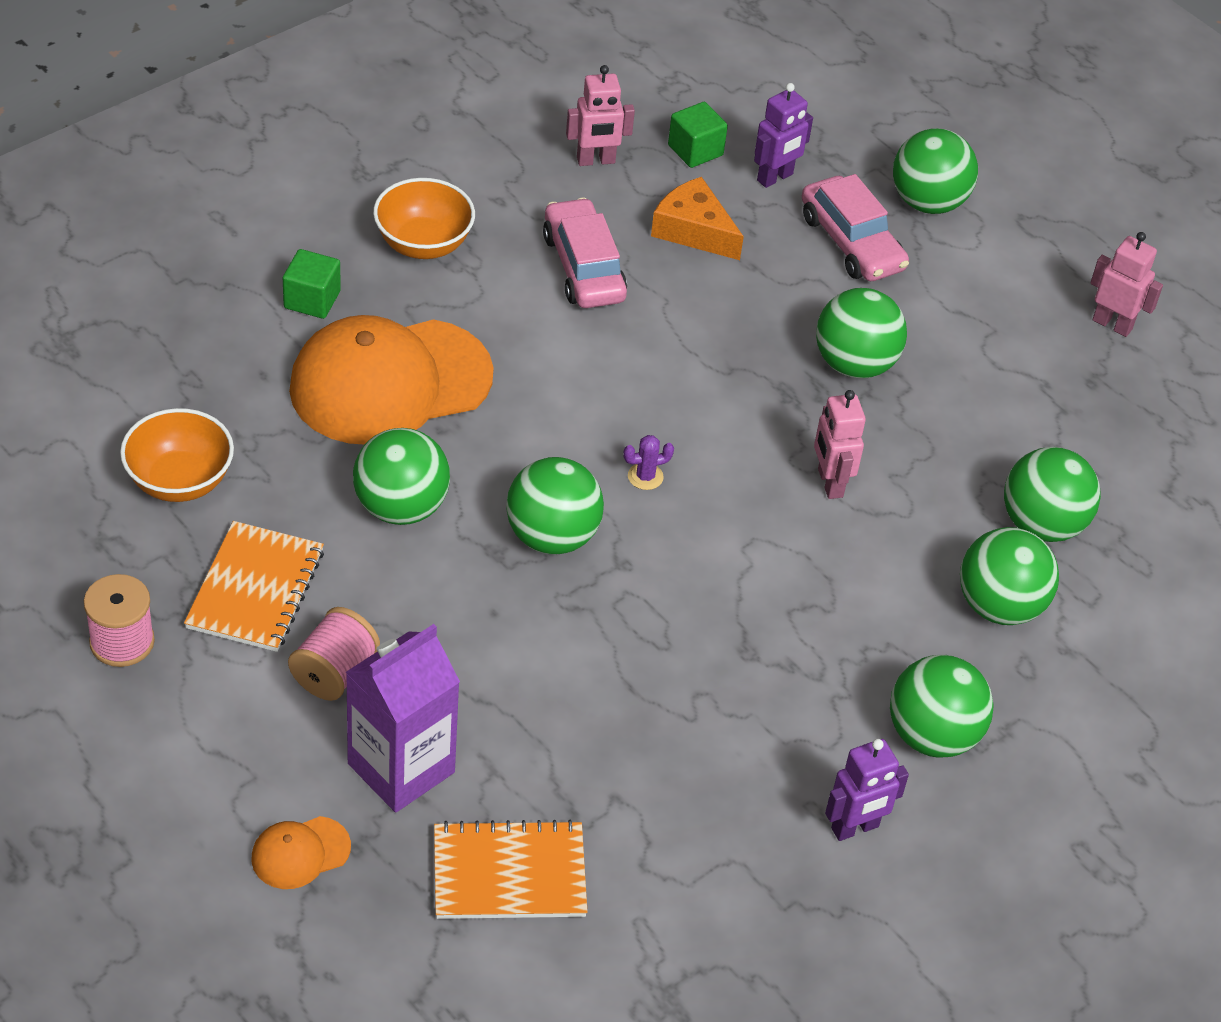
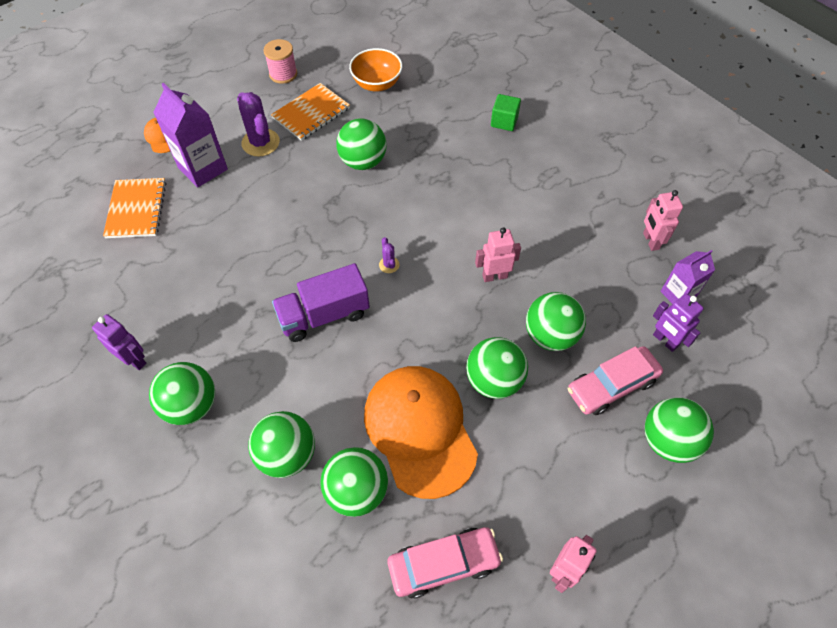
camera: 95 degrees right, 10 degrees up
(255, 589) = (311, 113): orange notebook -> orange notebook turned 60 degrees counterclockwise
(334, 672) = (260, 143): pink spool -> purple cactus
(390, 382) = (449, 154): orange cap -> orange cap (420, 430)
(423, 244) = (556, 163): orange bowl -> none
(552, 536) = (344, 223): green ball -> green ball (550, 335)
(583, 267) = (553, 235): pink car -> pink car (443, 564)
(693, 230) = (600, 292): orange cheese -> none
(695, 150) = (678, 294): green cube -> purple carton
(750, 564) = (324, 315): none -> purple truck
(829, 483) = (388, 360): pink robot -> pink robot (494, 276)
(855, 828) = (134, 360): purple robot -> purple robot turned 150 degrees clockwise

